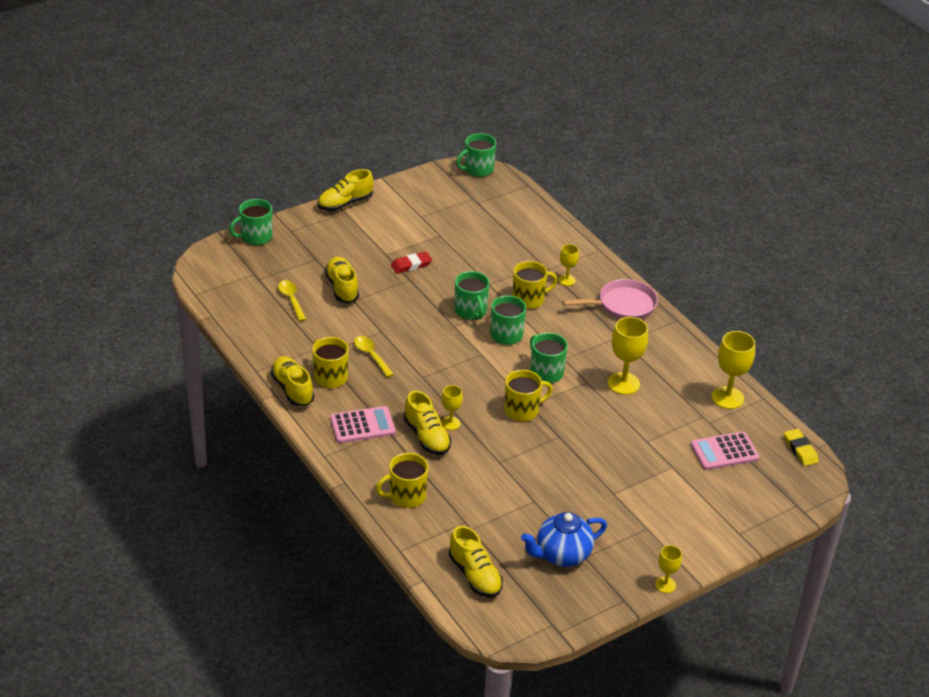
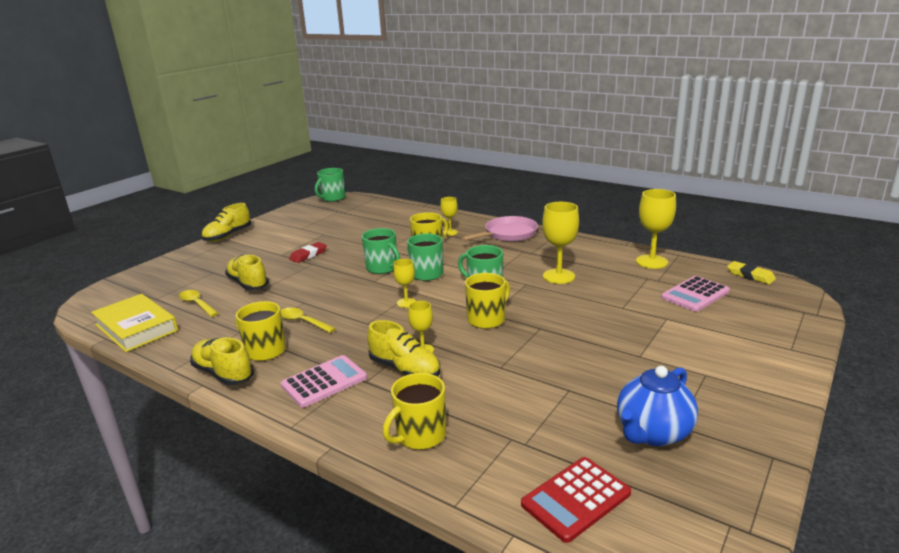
camera: 20 degrees left, 15 degrees down
(237, 312) = (136, 328): none -> yellow book
(255, 237) = (145, 273): green mug -> none
(475, 575) = (576, 499): yellow shoe -> red calculator
(665, 585) = (791, 422): yellow goblet -> yellow goblet (406, 302)

